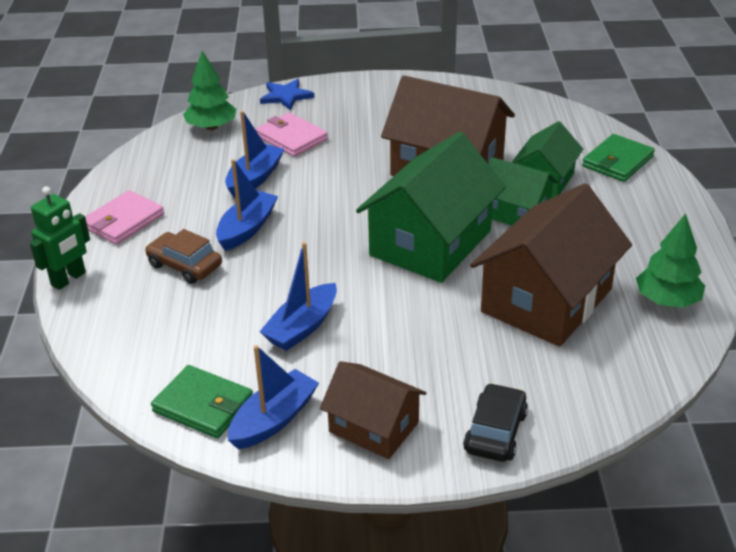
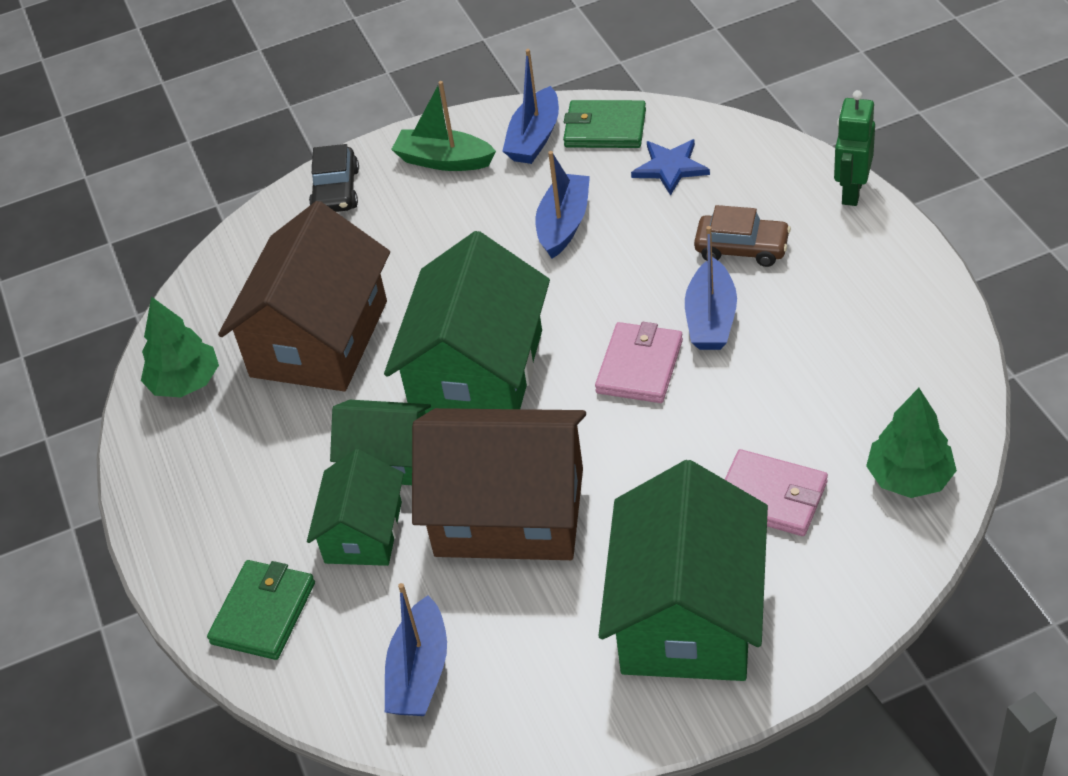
camera: 165 degrees right, 10 degrees up
(123, 221) = (869, 279): pink wallet -> pink wallet (639, 366)
(254, 178) = (763, 399): blue boat -> blue boat (420, 672)
(286, 96) = (853, 595): blue star -> blue star (670, 167)
(373, 108) = (688, 614): none -> green house
(374, 427) = (444, 160): brown house -> green boat

